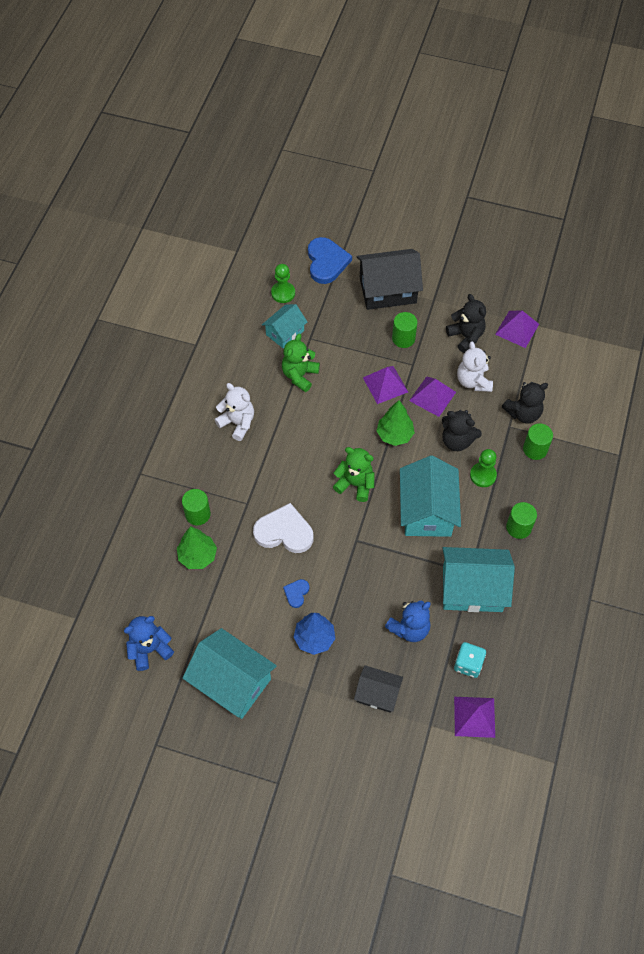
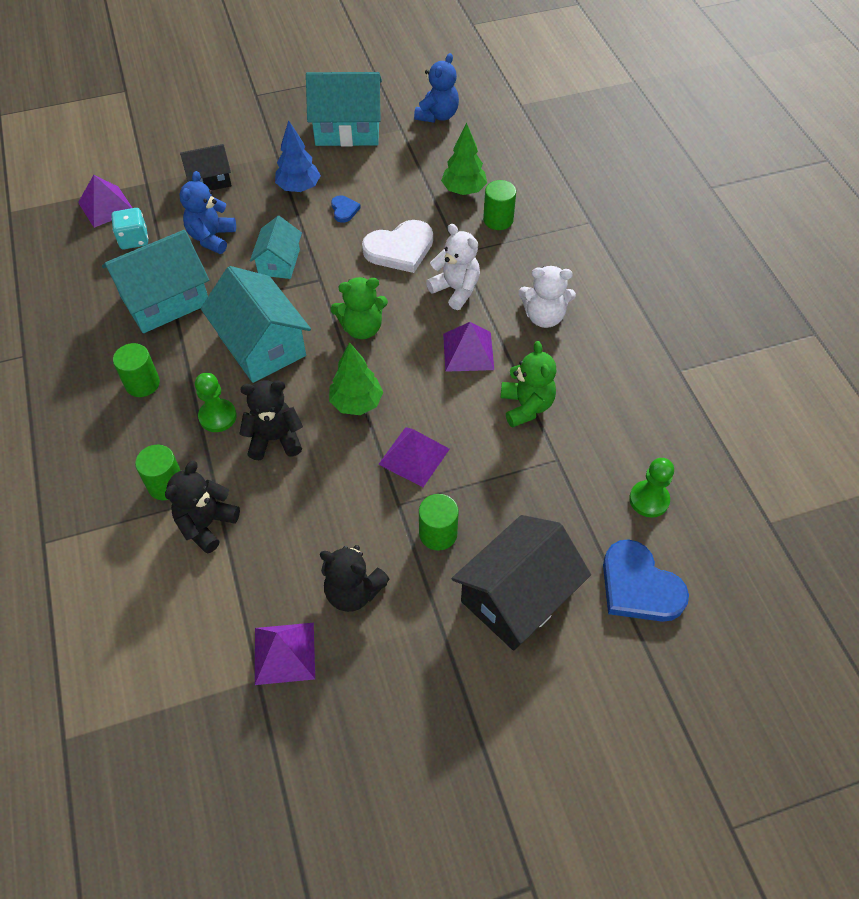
camera: 145 degrees right, 5 degrees down
(285, 332) = (594, 448): turquoise house -> turquoise house (279, 262)
(432, 396) = (342, 476): purple pyramid -> purple pyramid (468, 351)
(473, 381) = (301, 529): white teddy bear -> white teddy bear (456, 290)

